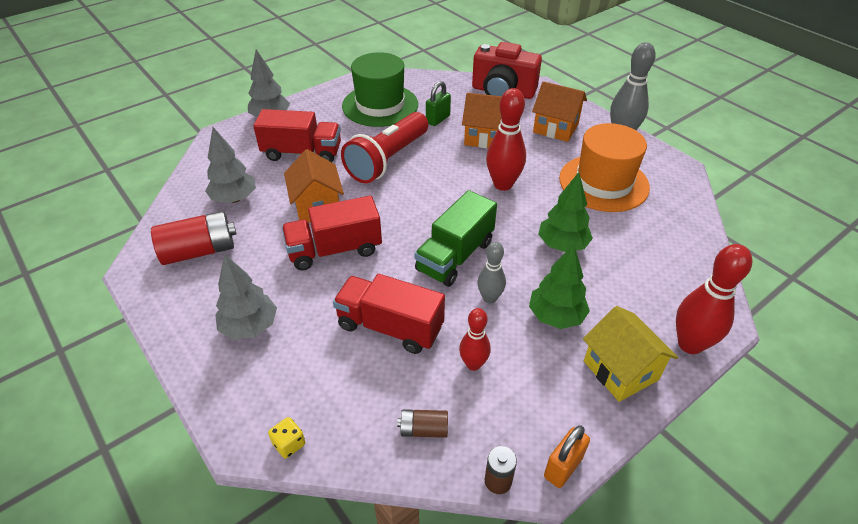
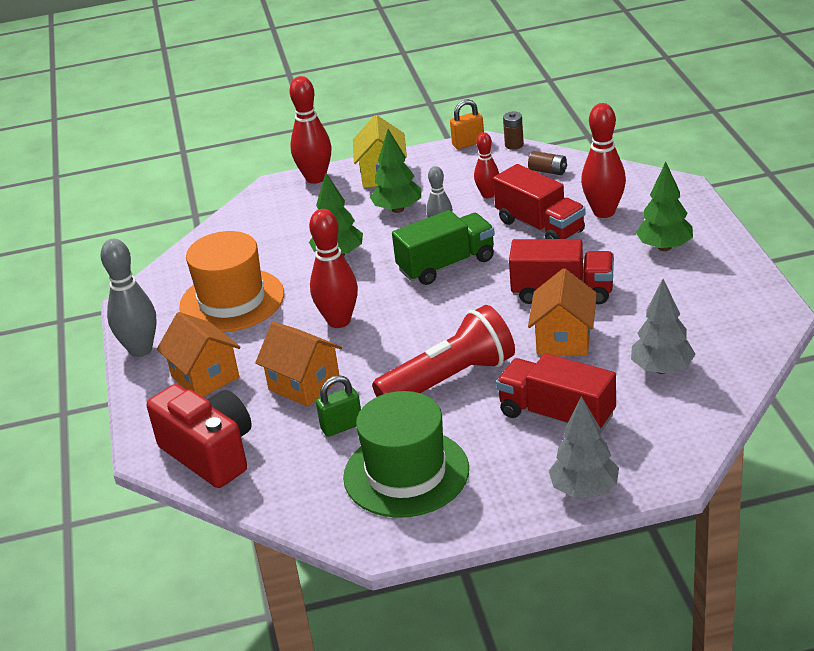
camera: 150 degrees left, 10 degrees down
(199, 251) = (709, 318): red battery -> none
(250, 327) = (664, 247): grey tree -> green tree
(289, 444) = (647, 179): yellow dice -> none
(328, 366) = (604, 212): none -> red bowling pin

